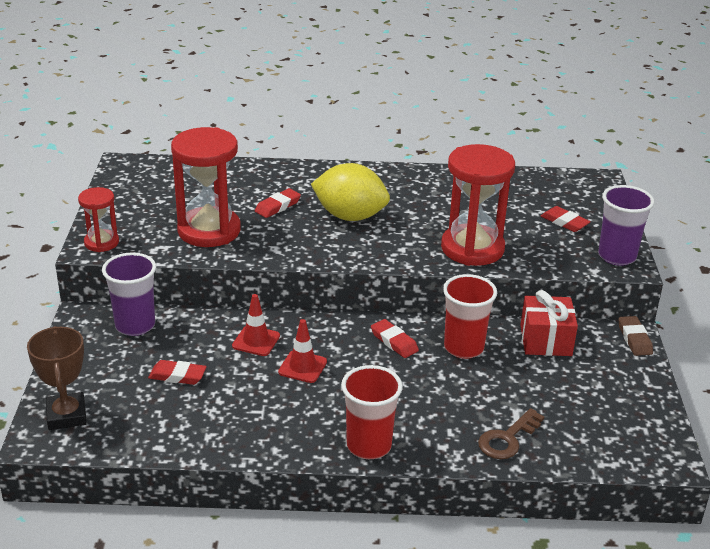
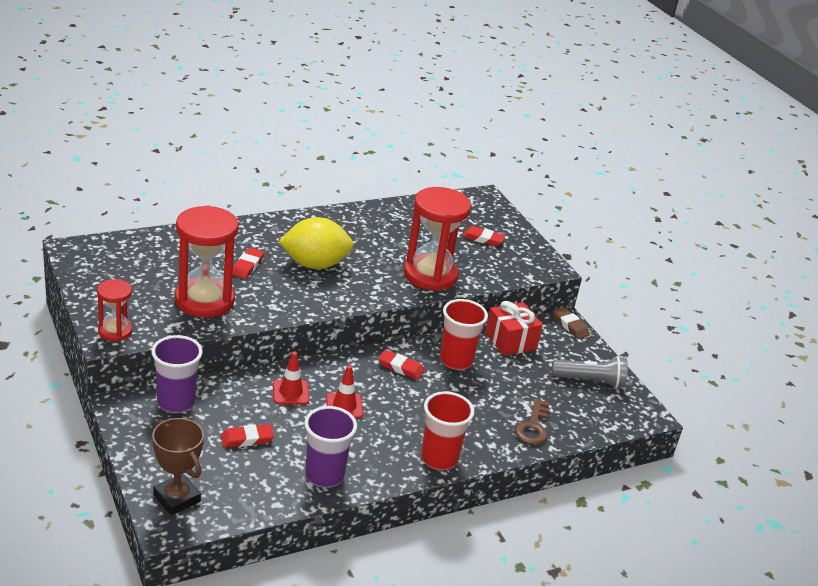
camera: 30 degrees left, 0 degrees up
(617, 256) = (538, 261): purple cup -> purple cup (324, 475)
(618, 405) = (590, 381): none -> grey flashlight

